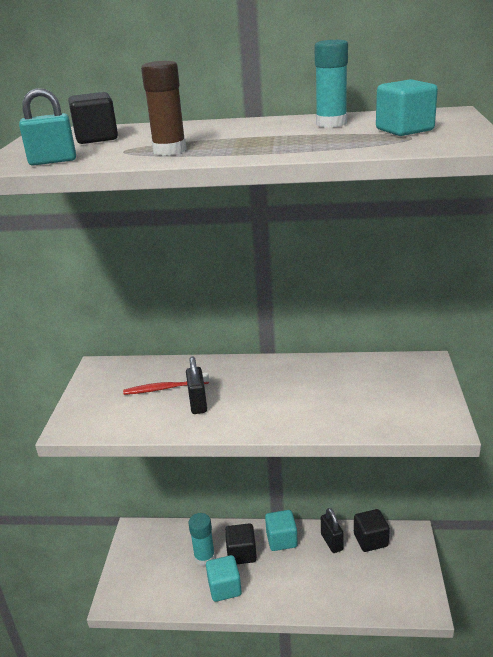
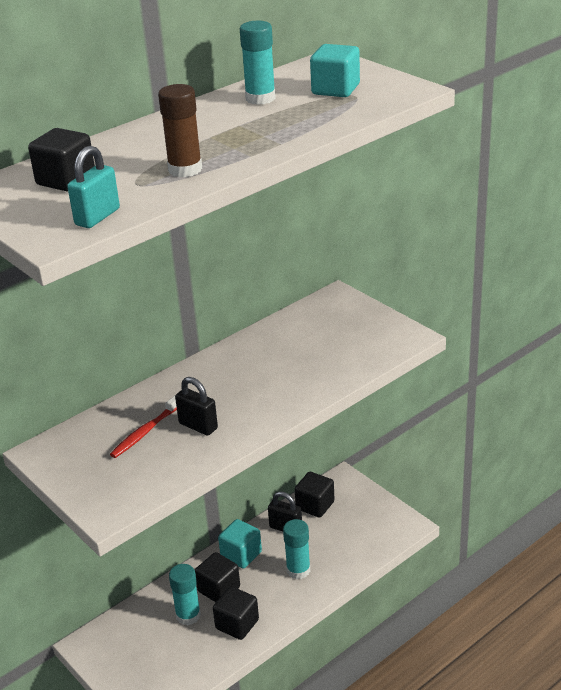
camera: 45 degrees left, 5 degrees up
(224, 588) = (237, 624): turquoise cube -> black cube
(306, 580) = (298, 570): none -> turquoise glue stick

